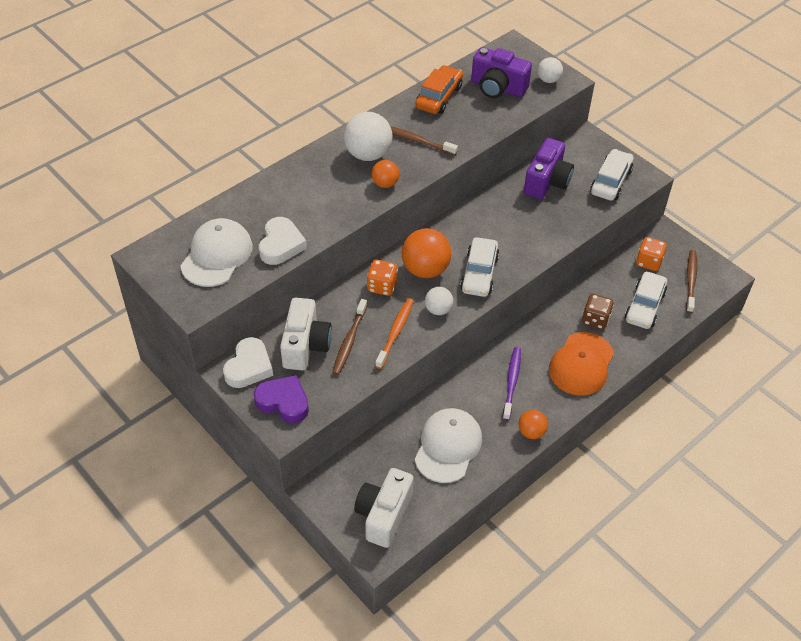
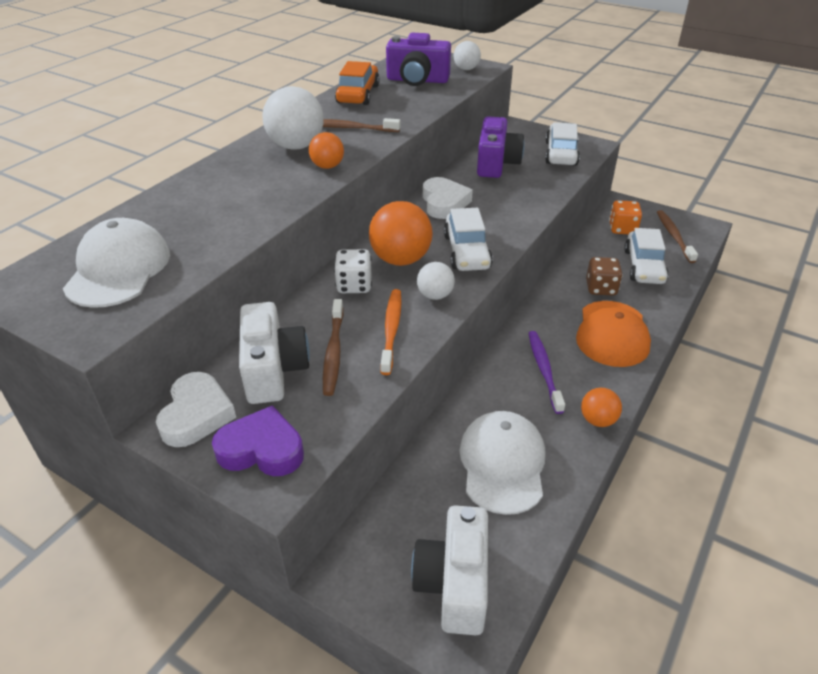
camera: 15 degrees left, 10 degrees down
(281, 245) = (210, 243): white heart -> white heart (444, 203)
(382, 286) = (354, 285): orange dice -> white dice

